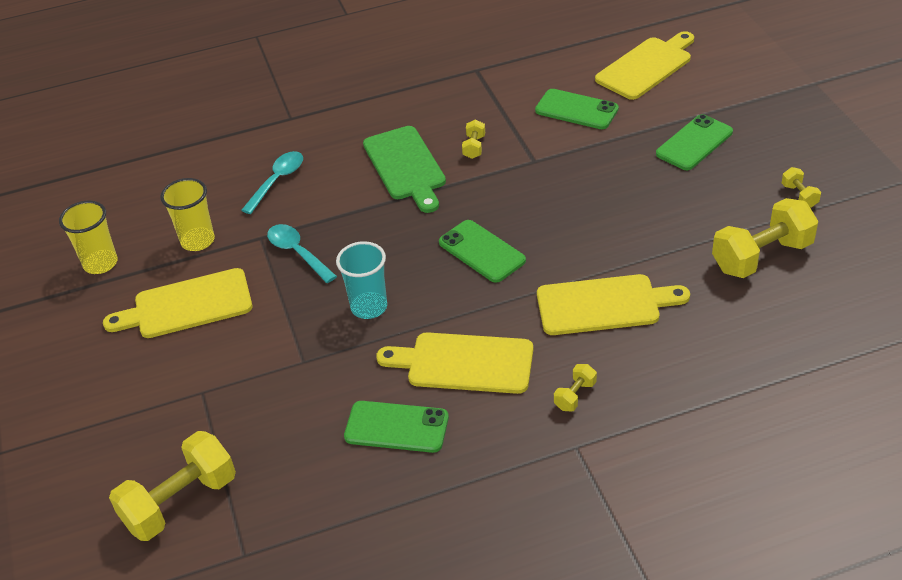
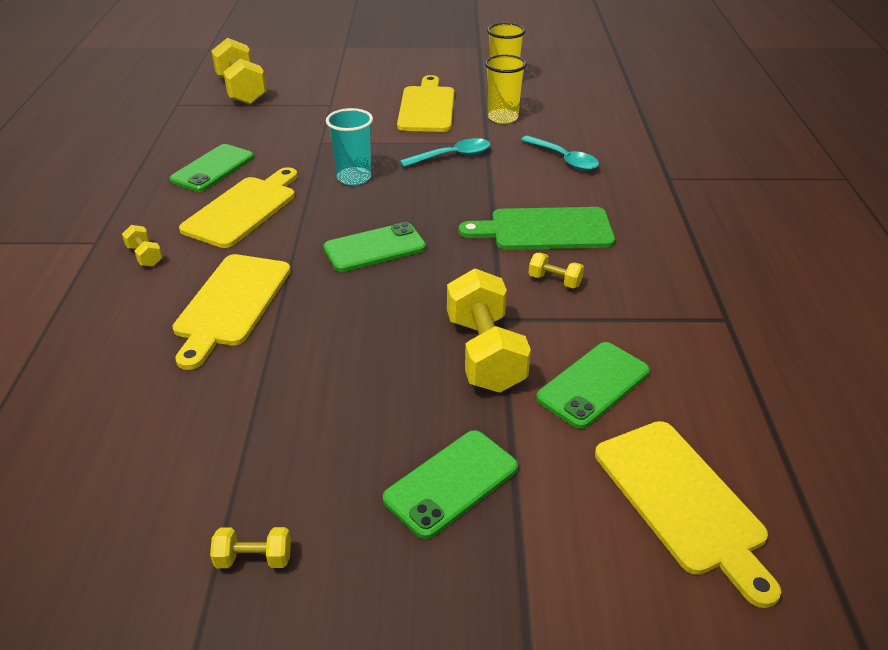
camera: 105 degrees right, 5 degrees down
(694, 143) = (451, 483): green phone -> green phone turned 75 degrees clockwise
(762, 257) = (181, 458): yellow dumbbell -> yellow dumbbell (484, 353)

